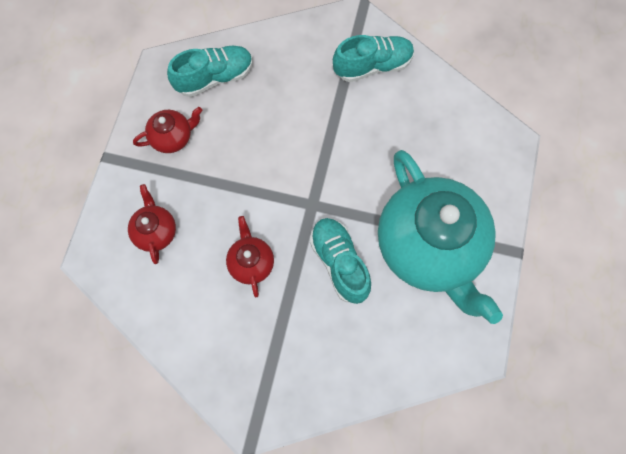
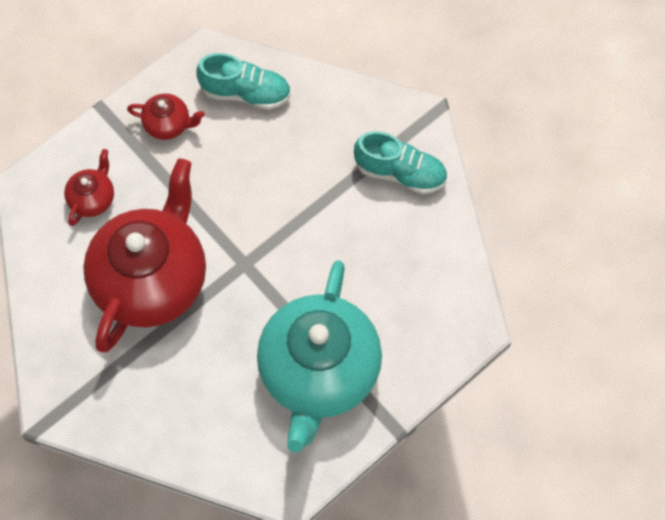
camera: 35 degrees right, 5 degrees down
(251, 262) = (152, 279): red teapot -> red teapot, size x2.36
(339, 263) = (228, 331): turquoise shoe -> none

